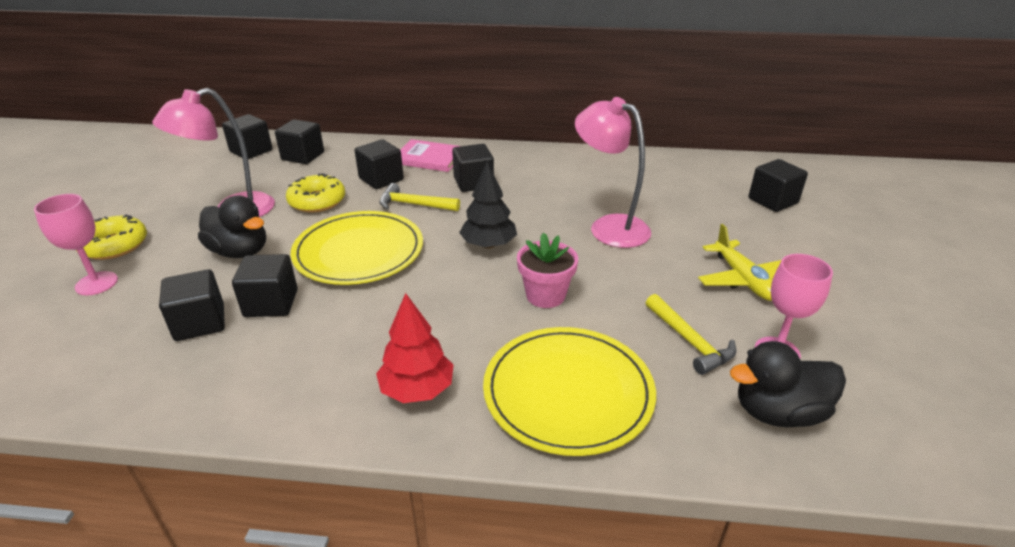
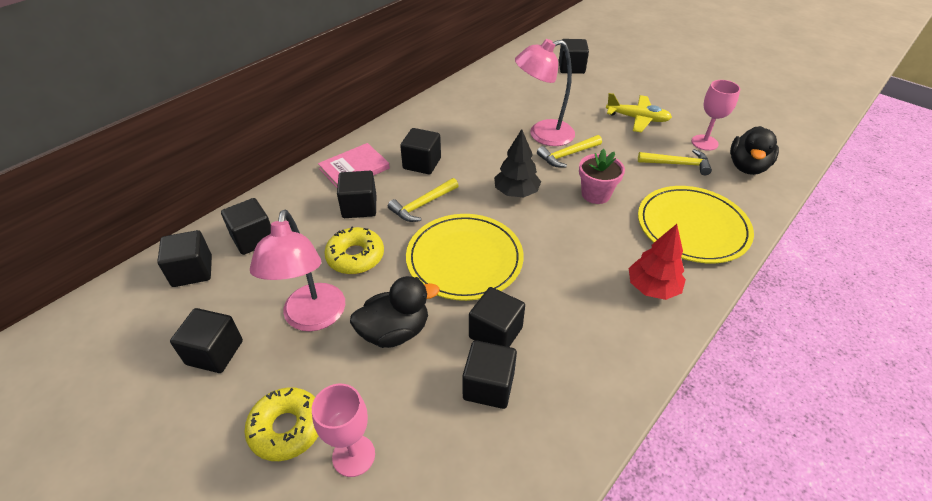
camera: 55 degrees left, 10 degrees up
(176, 191) = (215, 352): none -> black cube
(594, 254) = (567, 155): none -> yellow hammer

